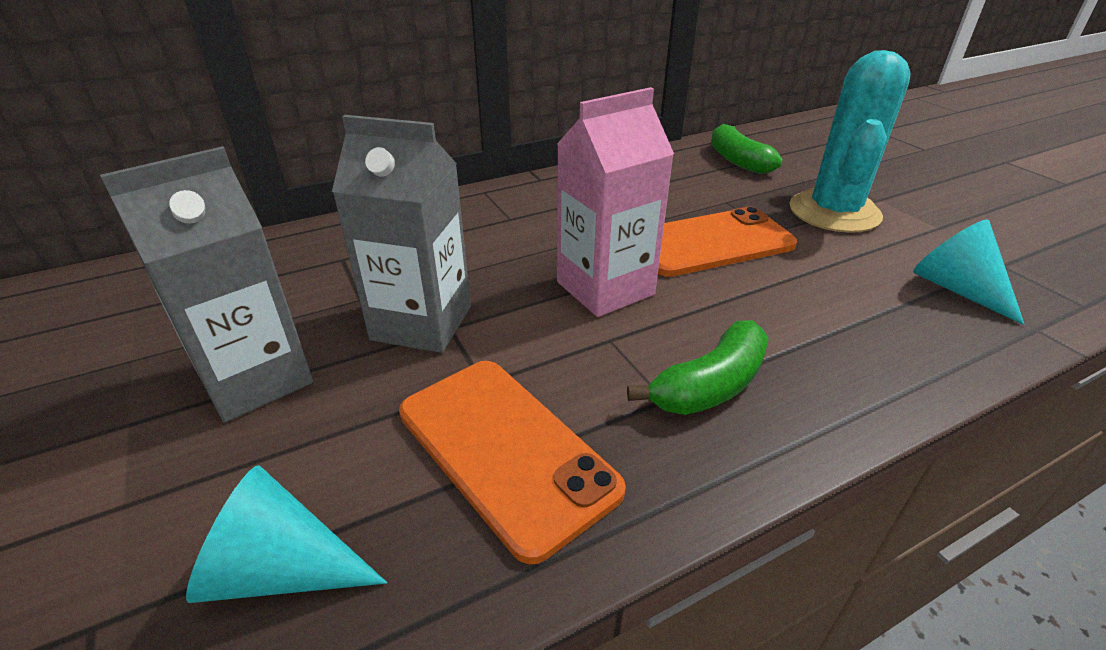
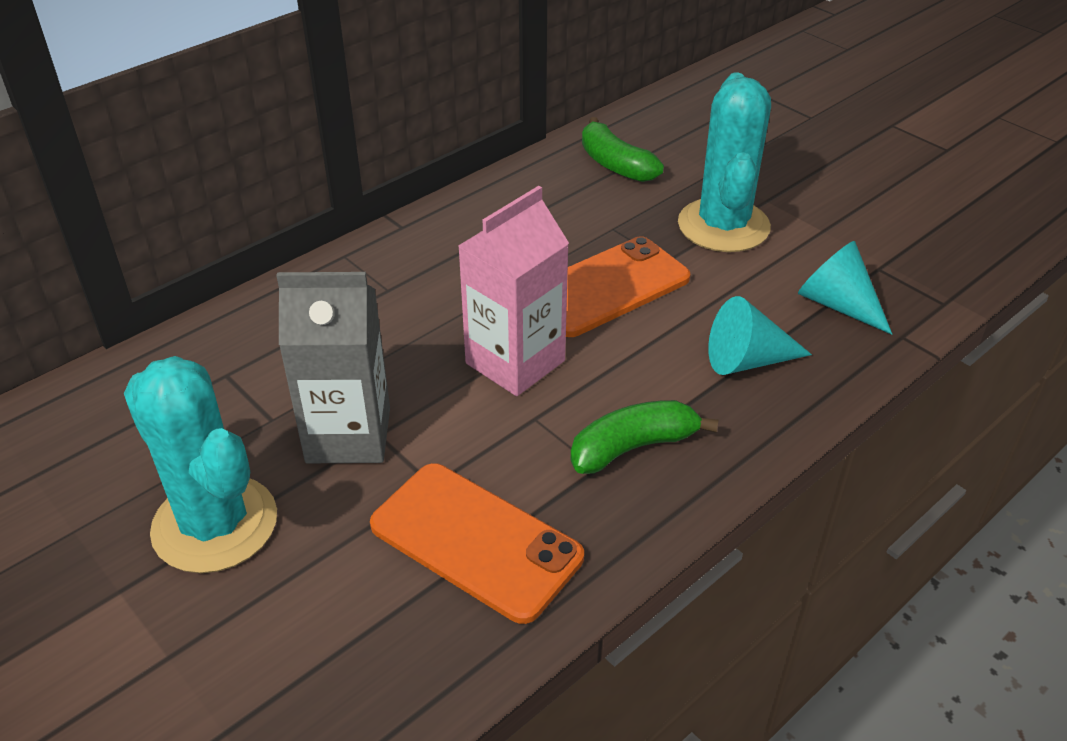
camera: 15 degrees left, 5 degrees up
(256, 379) = (215, 524): grey carton -> turquoise cactus
(282, 569) = (335, 671): turquoise cone -> turquoise cone (747, 360)
(709, 385) = (633, 447): green banana -> green banana turned 150 degrees counterclockwise

